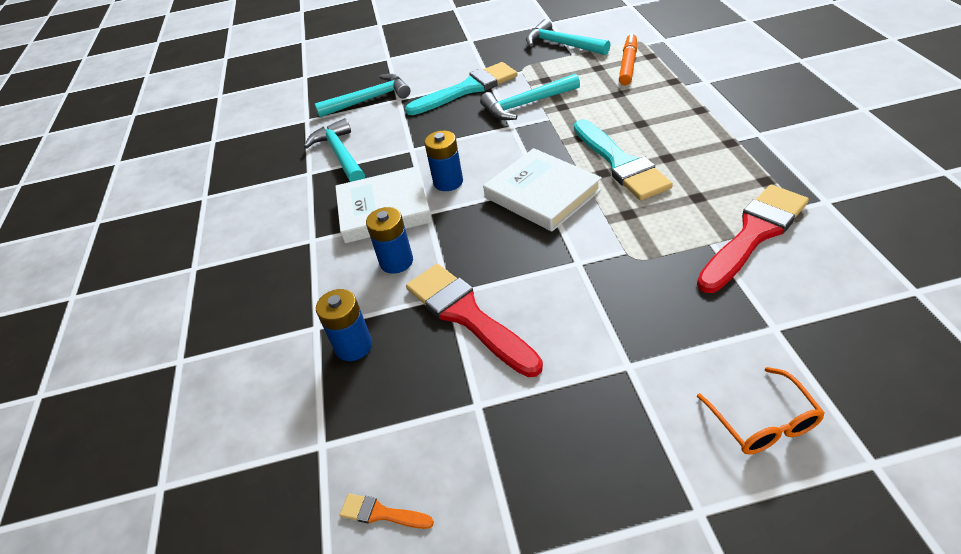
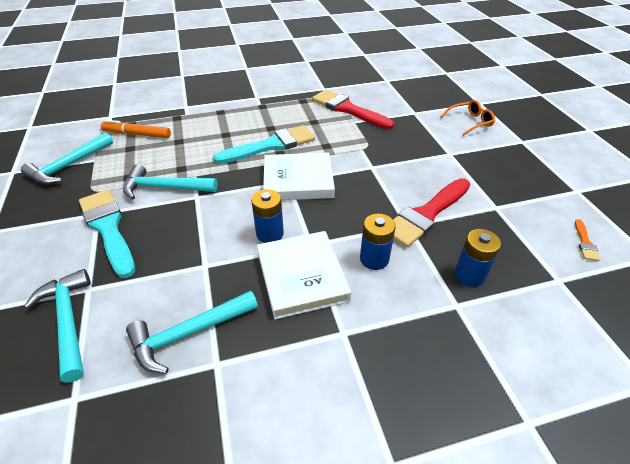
camera: 100 degrees left, 0 degrees up
(526, 104) = (165, 188): turquoise hammer -> turquoise hammer turned 120 degrees clockwise
(542, 194) = (298, 180): white book -> white book turned 45 degrees clockwise

